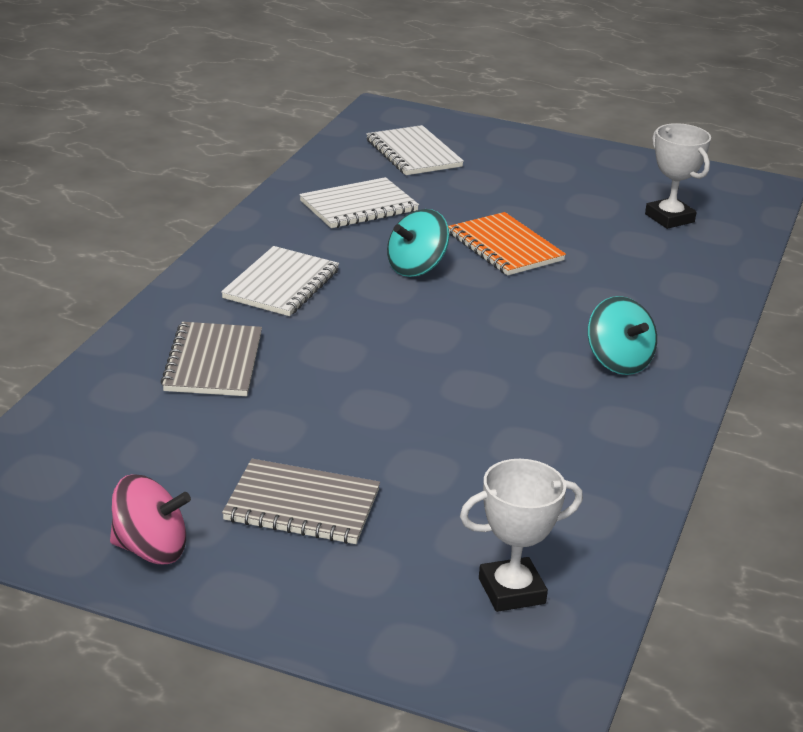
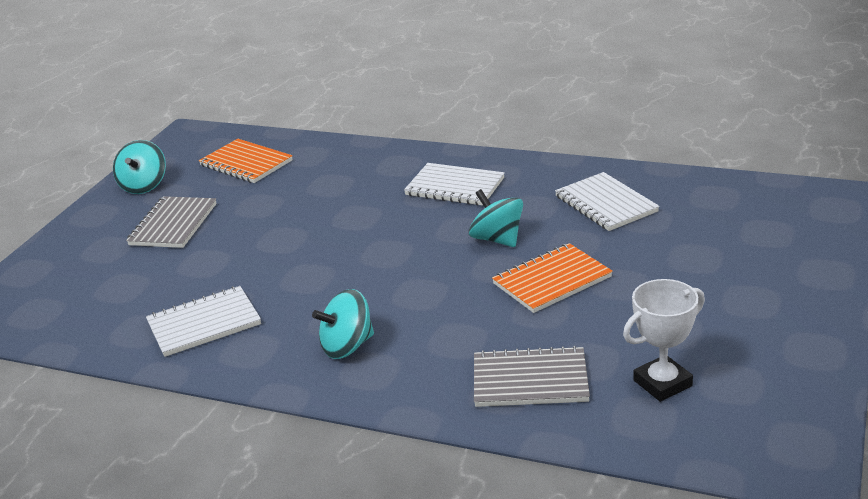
camera: 95 degrees right, 0 degrees up
(122, 446) = (246, 163): none -> orange notebook
(150, 549) = (144, 186): pink spinning top -> turquoise spinning top
(213, 362) = (340, 177): grey notebook -> grey notebook (530, 380)
(413, 153) = (739, 220): white notebook -> white notebook (204, 323)
(511, 591) = (65, 303): white trophy -> none

